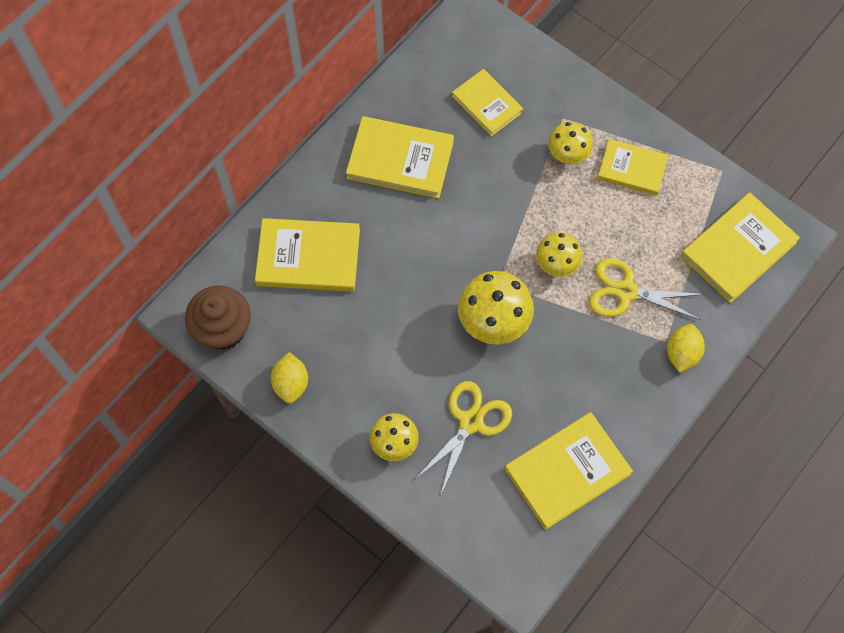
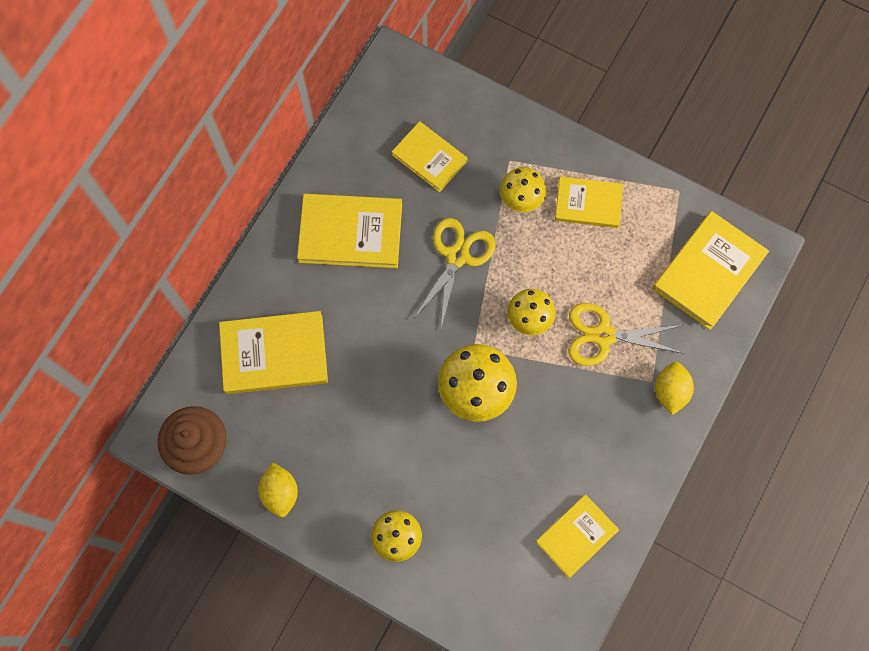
camera: 10 degrees left, 5 degrees up
(471, 422) = (471, 501): yellow scissors -> yellow scissors (457, 256)
(567, 471) = (576, 536): yellow book -> yellow book, size x0.65

